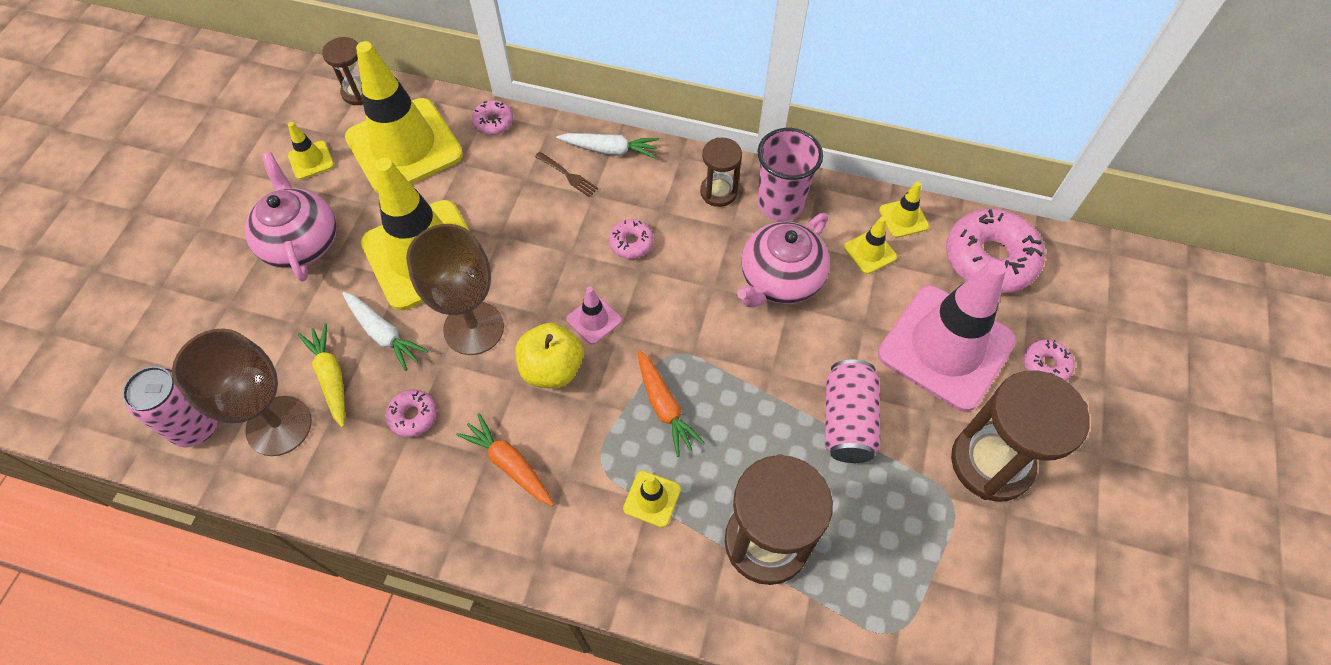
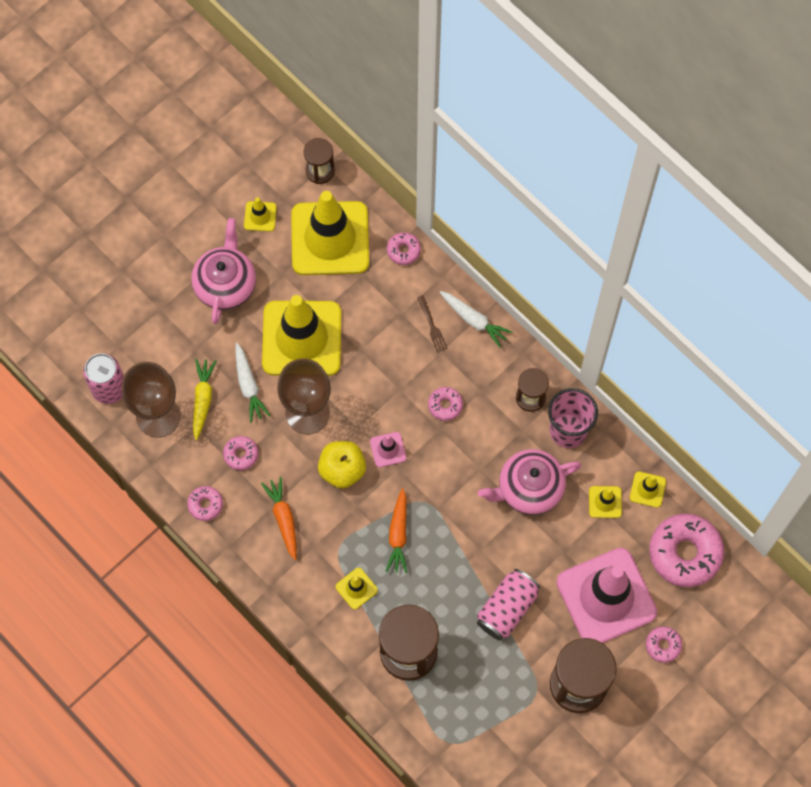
camera: 30 degrees right, 10 degrees up
(395, 501) = (205, 504): none -> pink donut

